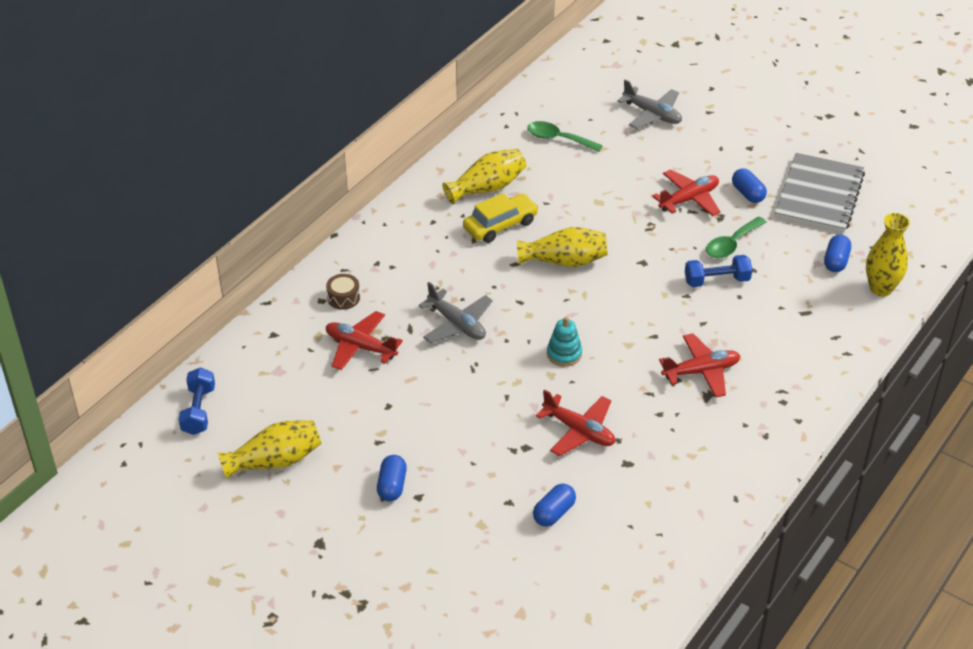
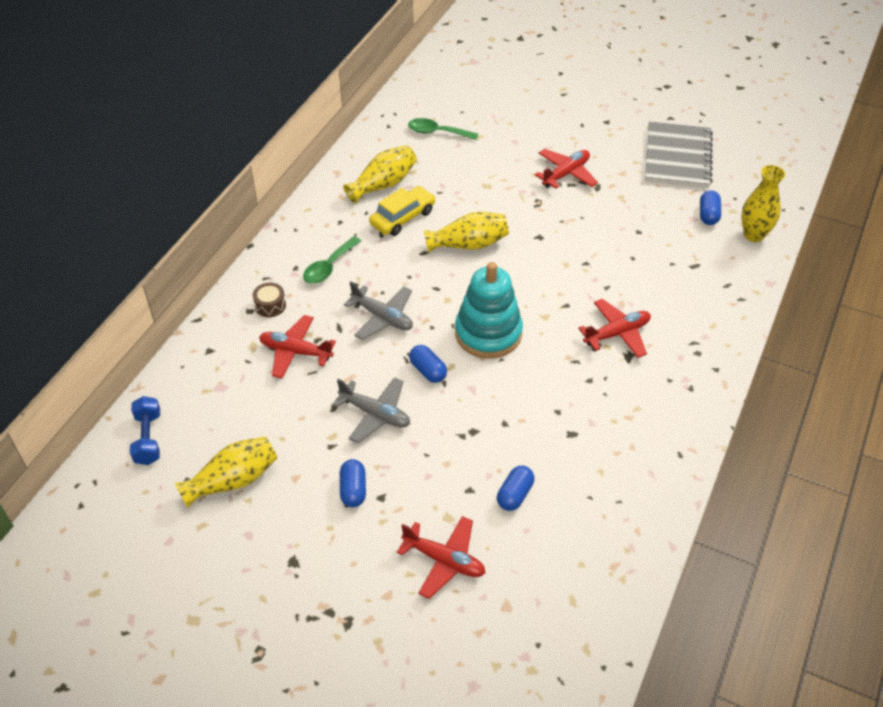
camera: 10 degrees left, 5 degrees up
(564, 354) = (488, 333): turquoise stacking toy -> turquoise stacking toy, size x2.03
(579, 431) = (519, 407): red plane -> red plane (444, 560)
(652, 114) = (515, 101): grey plane -> grey plane (375, 414)
(717, 281) = (609, 246): blue dumbbell -> none
(731, 244) = (613, 210): green spoon -> green spoon (329, 267)
(747, 194) = (616, 163): blue capsule -> blue capsule (428, 371)

